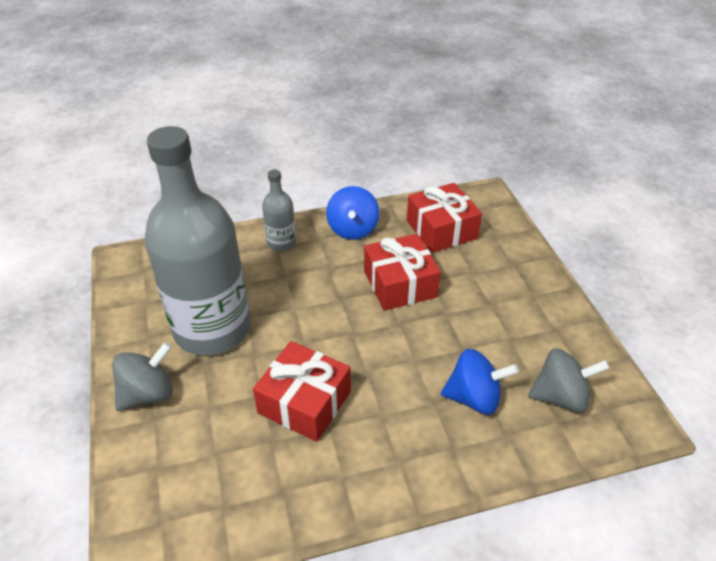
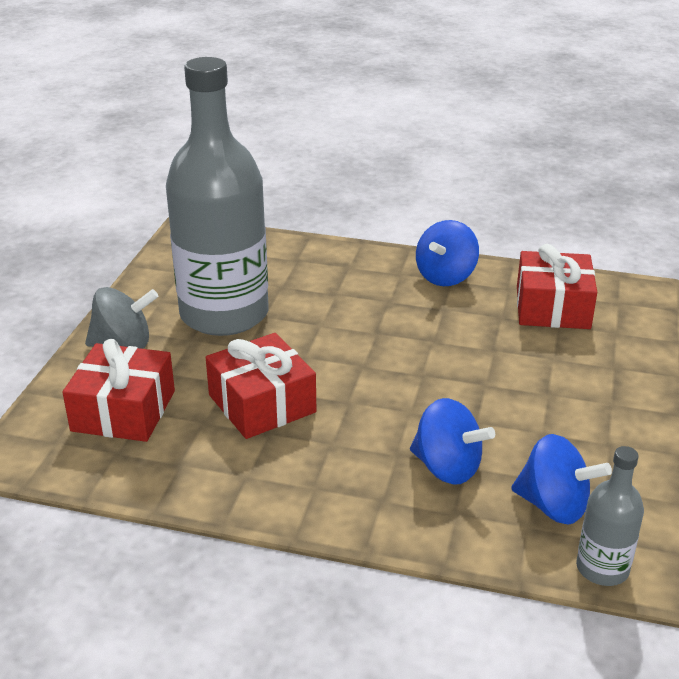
camera: 30 degrees right, 10 degrees down
(281, 243) = (356, 265): grey bottle -> grey bottle (602, 568)
(400, 284) = (455, 341): red gift -> red gift (123, 411)
(560, 397) = (554, 506): grey spinning top -> blue spinning top

